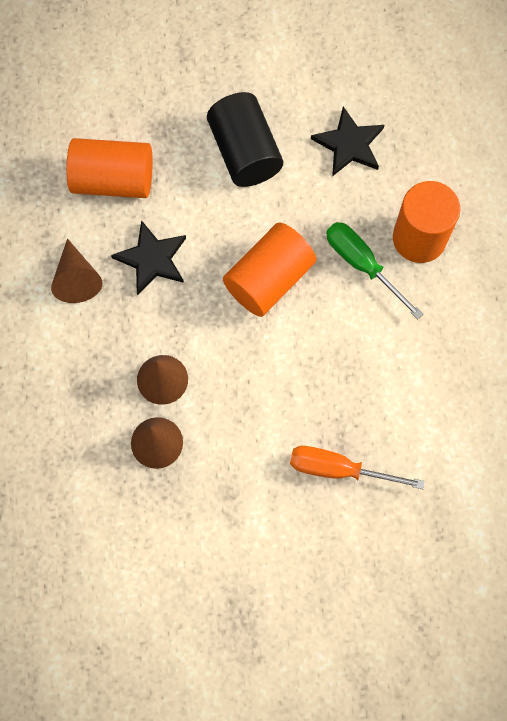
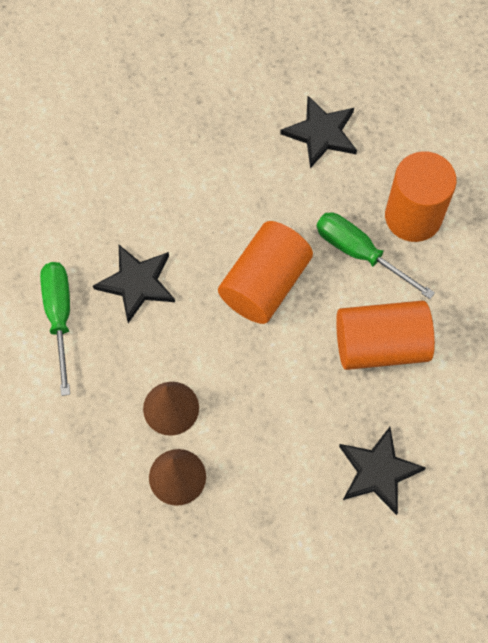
camera: 10 degrees left, 5 degrees down
(76, 278) = (59, 317): brown cone -> green screwdriver
(113, 180) = (81, 208): orange cylinder -> orange cylinder (380, 345)
(245, 152) = (214, 158): black cylinder -> none
(338, 469) = (378, 471): orange screwdriver -> black star

